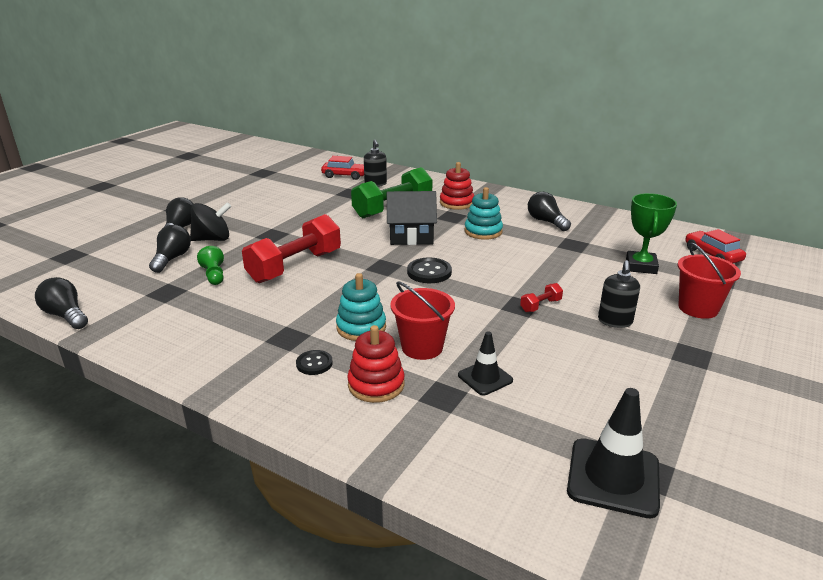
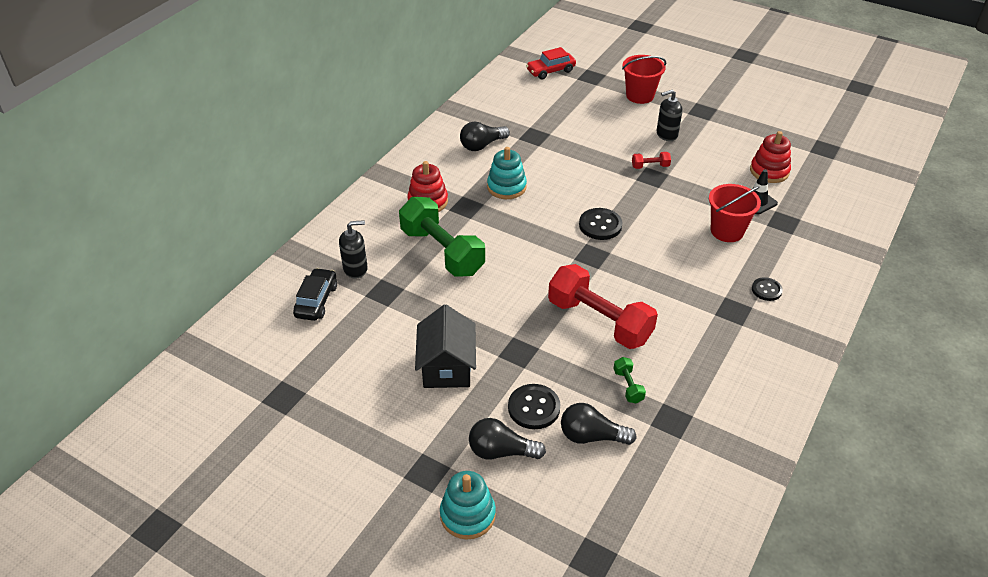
camera: 90 degrees left, 15 degrees up
(66, 316) = (738, 497): black light bulb -> none
(212, 239) = (534, 408): black spinning top -> black button
(214, 275) = (628, 386): green pawn -> green dumbbell
(345, 176) = (316, 301): red car -> black car
(361, 327) = (706, 266): turquoise stacking toy -> turquoise stacking toy (467, 515)
(376, 385) = (782, 254): red stacking toy -> red stacking toy (769, 171)
(411, 236) = (520, 237): black house -> black house (447, 367)
(540, 305) = (650, 166): red dumbbell -> red dumbbell turned 60 degrees counterclockwise
(613, 477) = (834, 161): black traffic cone -> none
(615, 321) = (666, 134): black soap dispenser -> black soap dispenser turned 150 degrees clockwise
(641, 266) = (575, 108): green trophy -> none

